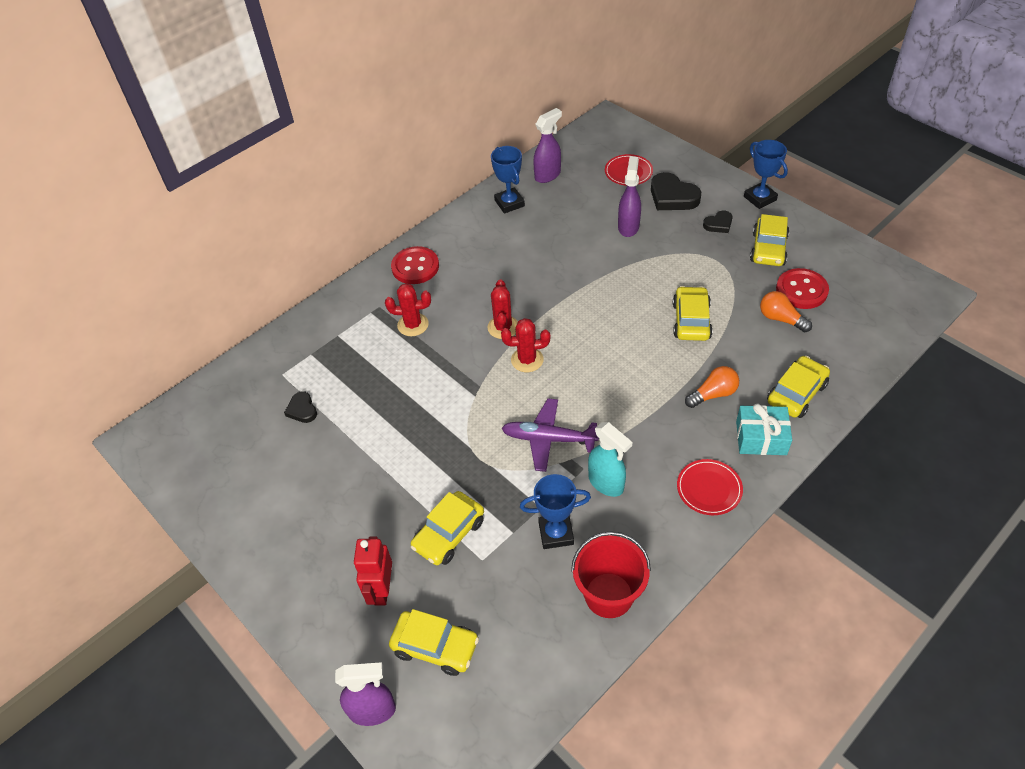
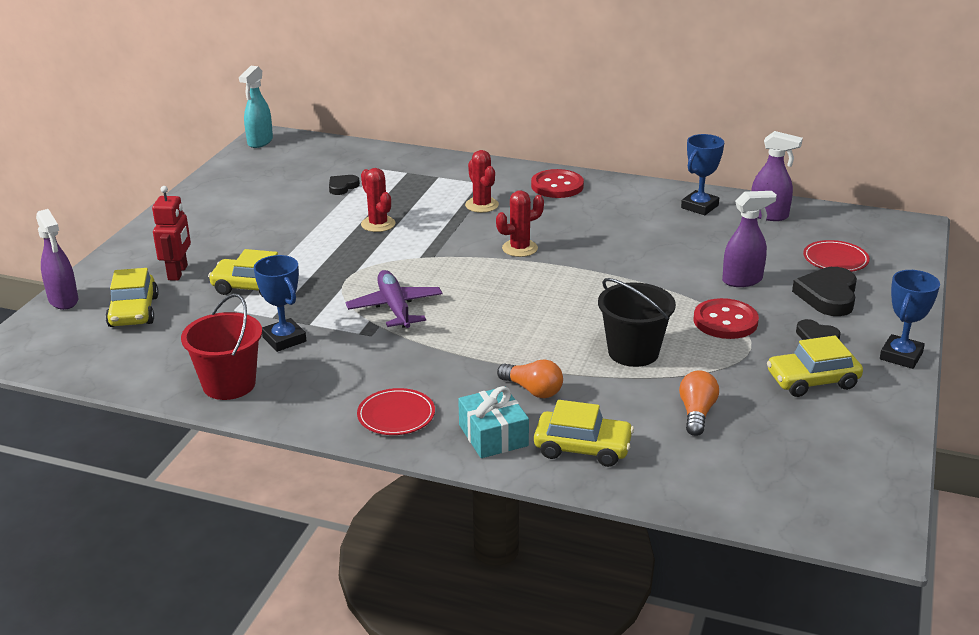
camera: 60 degrees right, 20 degrees down
(381, 590) = (178, 272): red robot -> red robot turned 120 degrees clockwise
(527, 360) = (487, 271): red cactus -> red cactus (378, 224)
(606, 483) = (362, 352): turquoise spray bottle -> turquoise spray bottle (260, 142)
(691, 320) = (633, 352): yellow car -> black bucket
(801, 290) = (763, 419): red button -> red button (725, 321)

